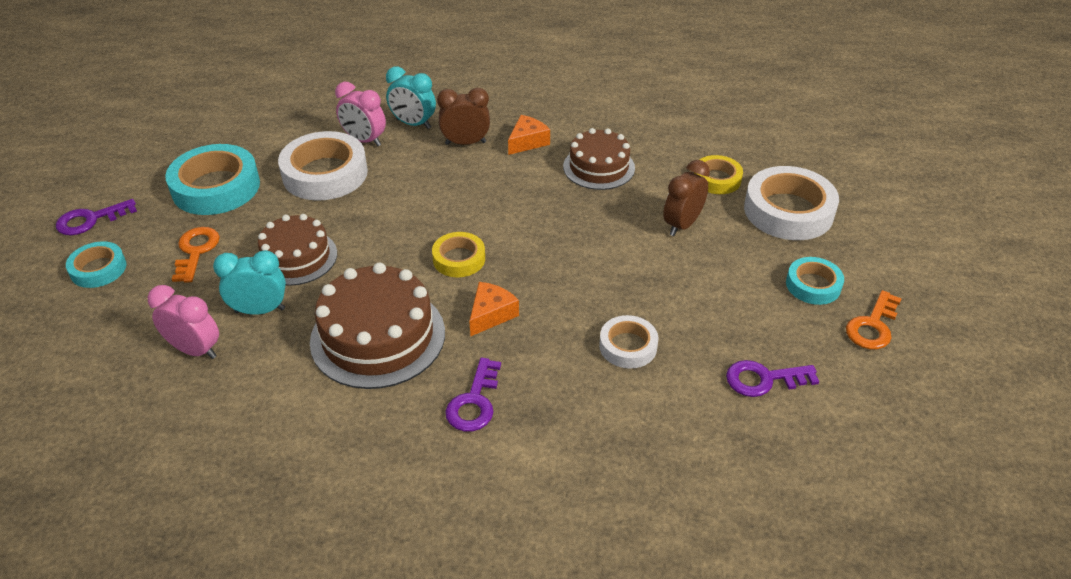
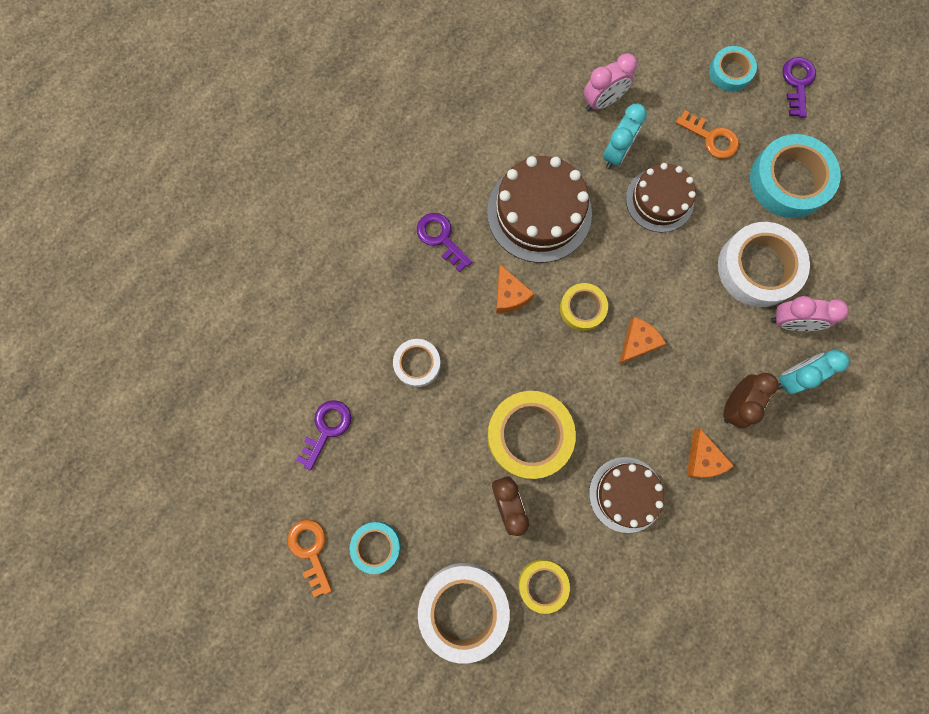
camera: 125 degrees right, 35 degrees up
(364, 140) = (790, 322): pink clock -> pink clock turned 150 degrees counterclockwise
(461, 212) = (637, 342): none -> orange cheese
(611, 238) = (529, 435): none -> yellow tape

